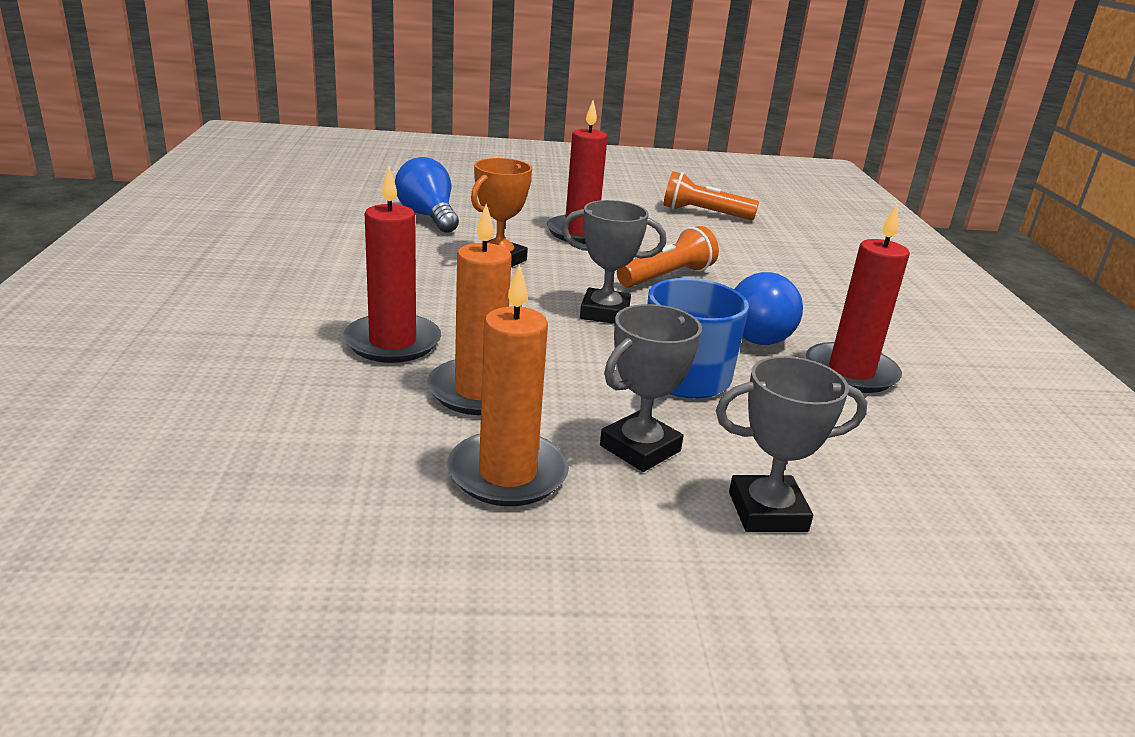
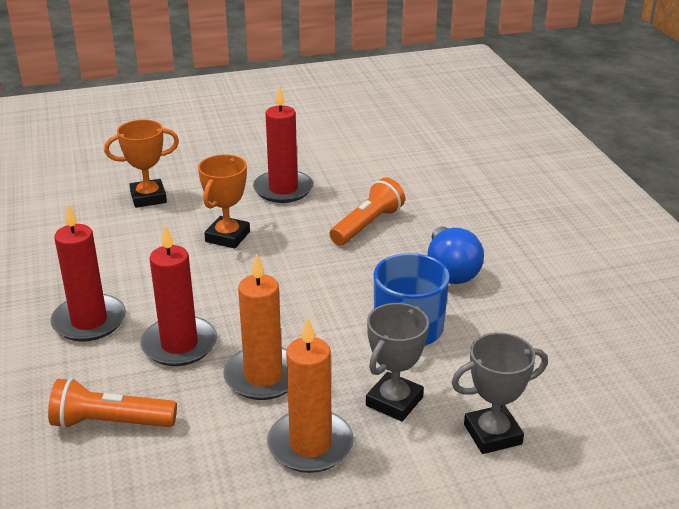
camera: 10 degrees left, 5 degrees up
(428, 216) = (148, 197): blue light bulb -> orange trophy
(605, 313) = (330, 276): grey trophy -> none
(704, 213) = (378, 142): orange flashlight -> orange flashlight (110, 423)
(850, 372) = (526, 295): red candle -> red candle (89, 321)

